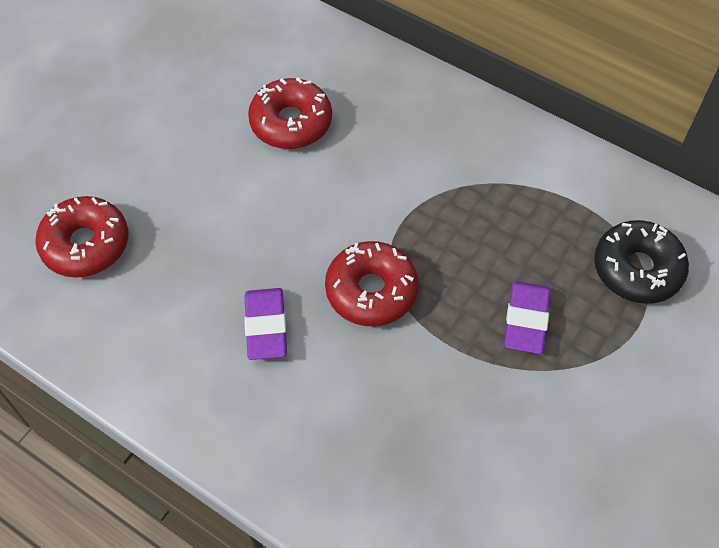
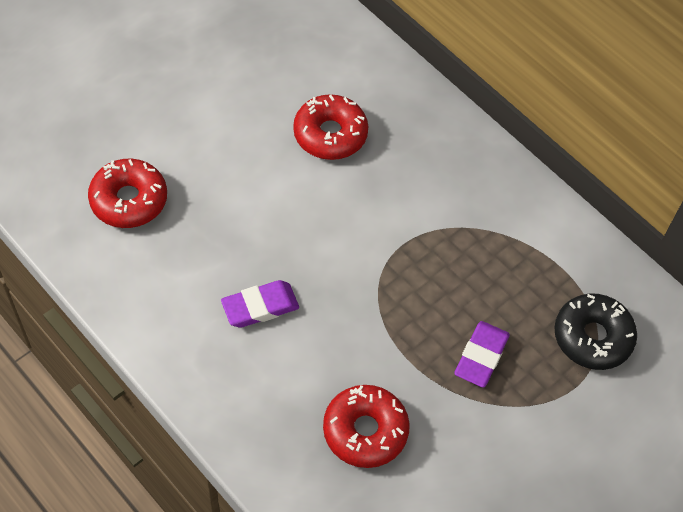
camera: 10 degrees right, 0 degrees up
(266, 326) = (260, 307): purple eraser -> purple eraser turned 60 degrees clockwise
(371, 291) = (357, 299): red donut -> red donut (365, 431)

